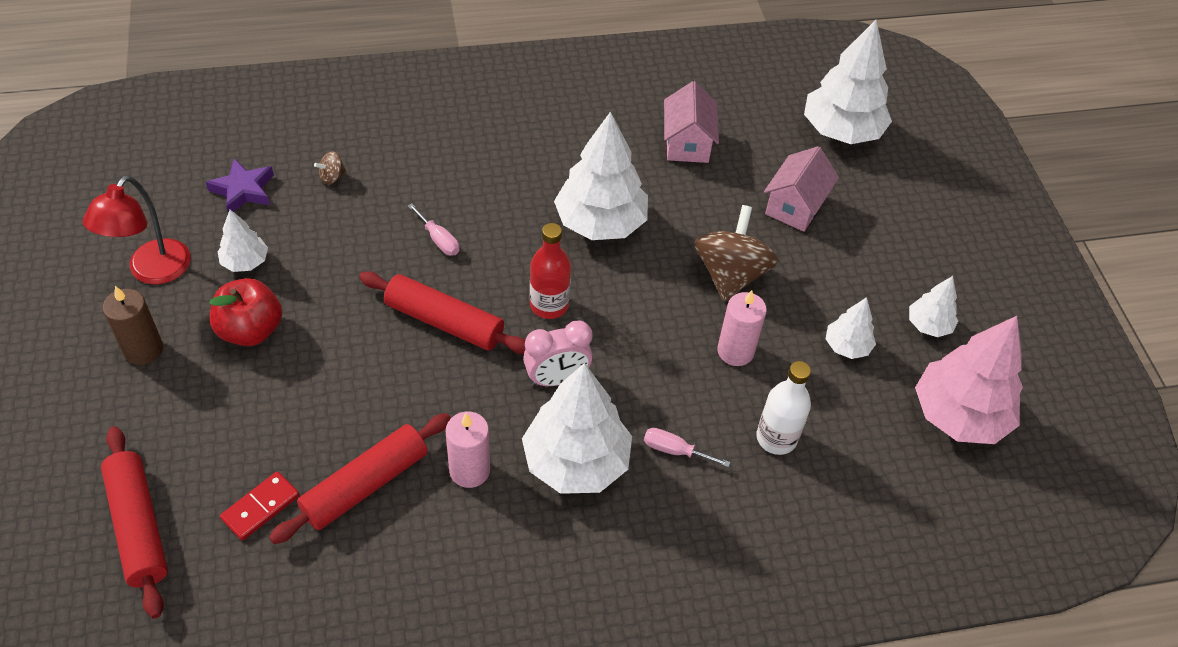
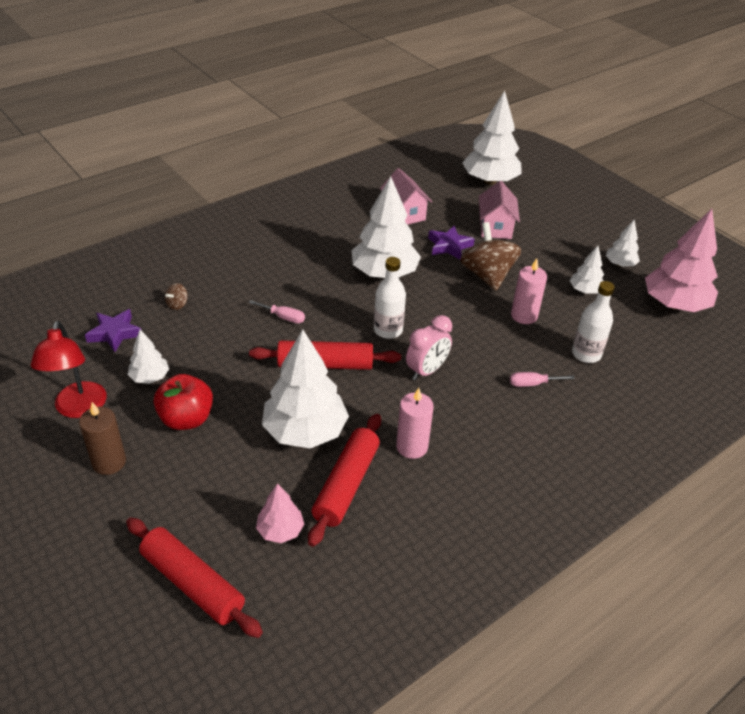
camera: 25 degrees left, 10 degrees down
(261, 507) = (280, 530): red domino -> pink tree
(549, 305) = (388, 330): red bottle -> white bottle
(576, 462) = (477, 414): white tree -> white tree (305, 431)
(712, 213) = (449, 246): none -> purple star

